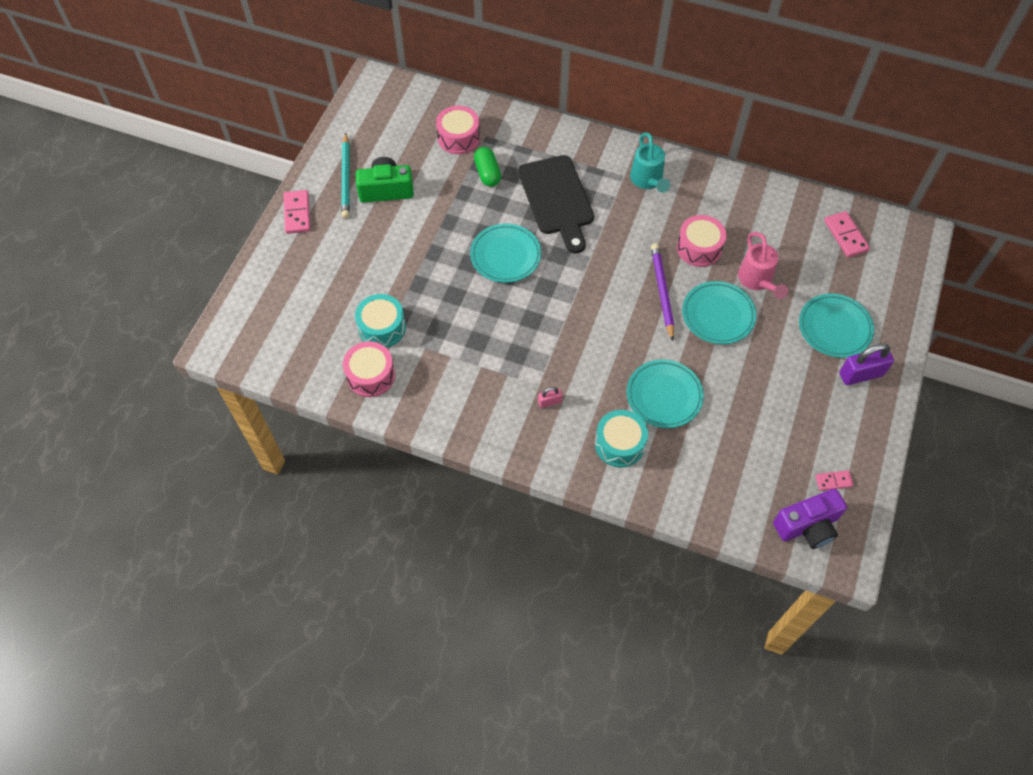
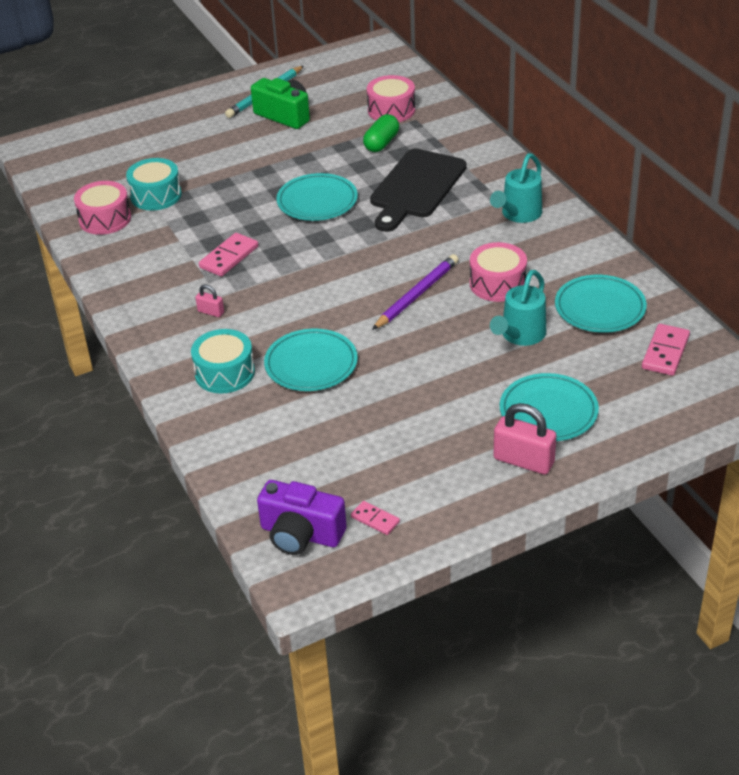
camera: 45 degrees right, 20 degrees down
(297, 213) = (198, 98): pink domino -> pink domino (229, 257)
(718, 315) = (445, 338): turquoise plate -> turquoise plate (600, 308)
(757, 280) = (520, 335): pink watering can -> turquoise watering can
(861, 374) = (523, 461): purple padlock -> pink padlock

